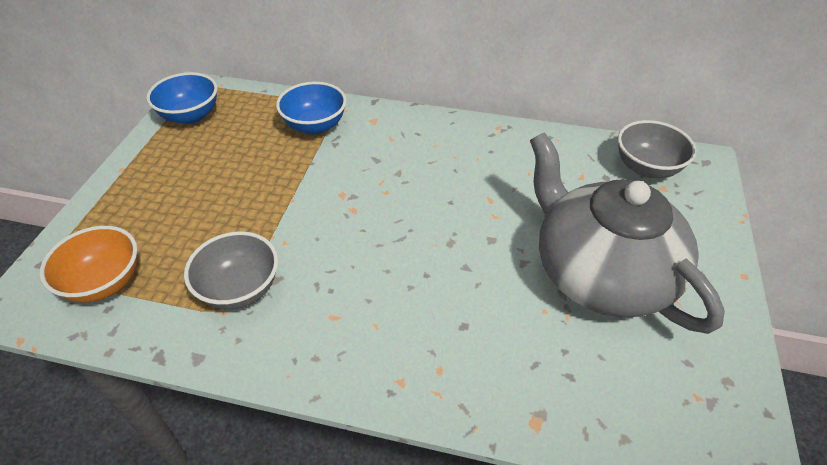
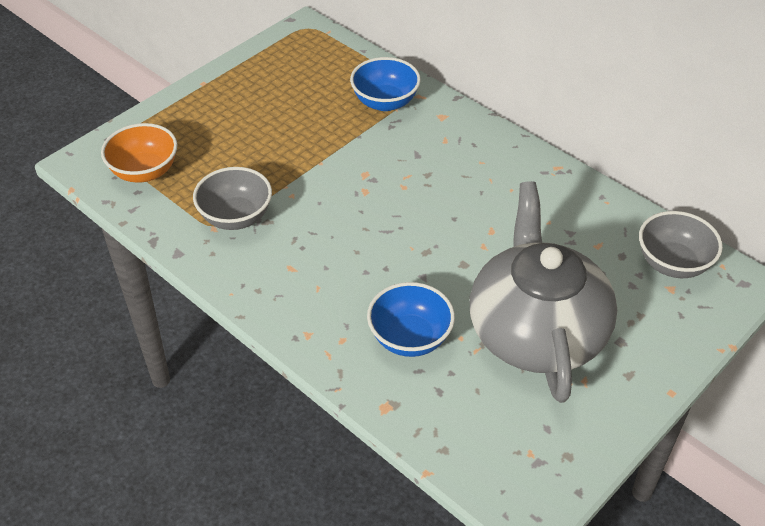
camera: 30 degrees right, 0 degrees up
(190, 116) = (284, 53): blue bowl -> blue bowl (410, 338)

